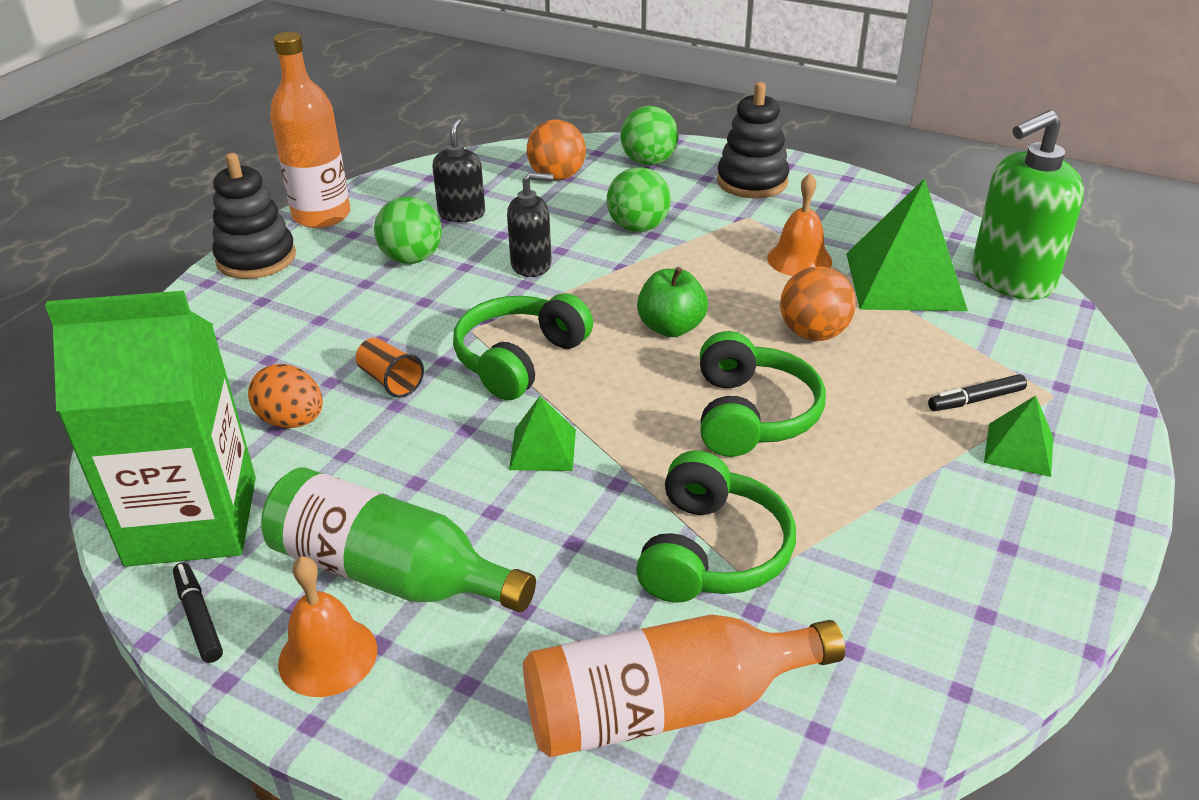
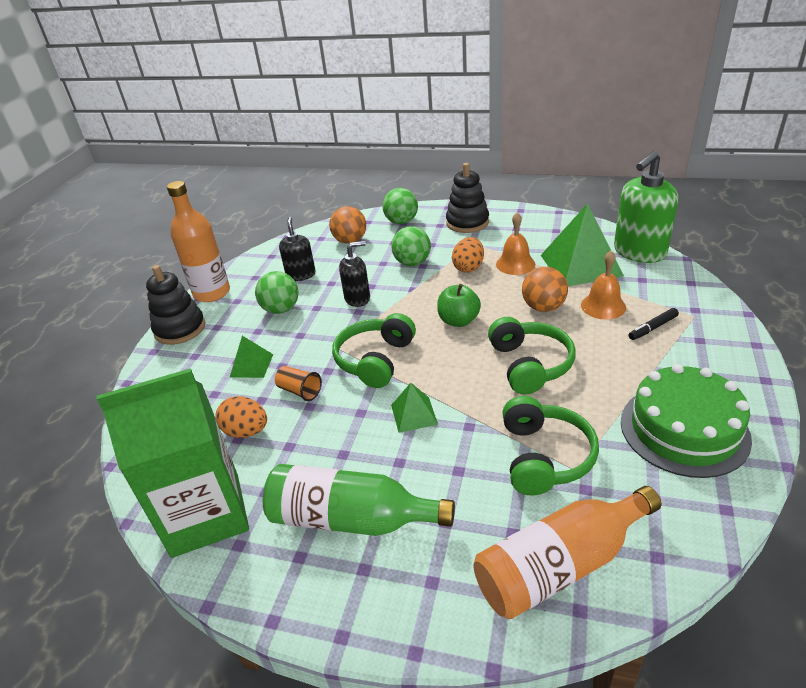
camera: 10 degrees left, 0 degrees up
(198, 618) = (237, 581): black marker -> none
(328, 656) = (334, 586): orange bell -> orange bell (603, 306)
(722, 251) = (468, 267): none -> orange egg
(951, 561) = (684, 429): none -> green cake
(1019, 449) = (690, 352): green pyramid -> green pyramid (251, 365)

